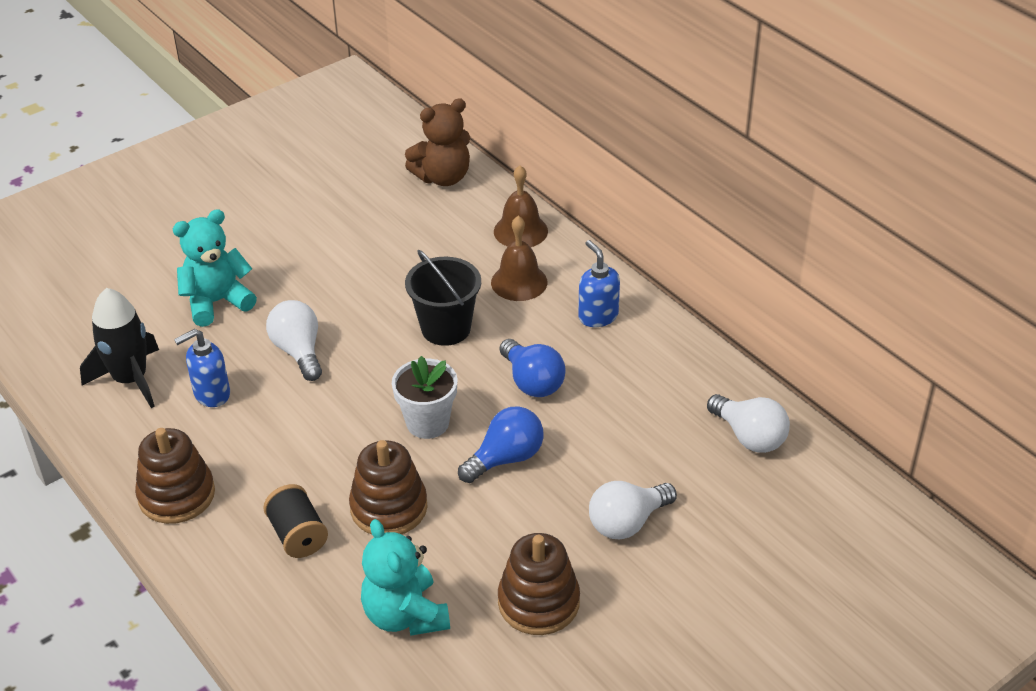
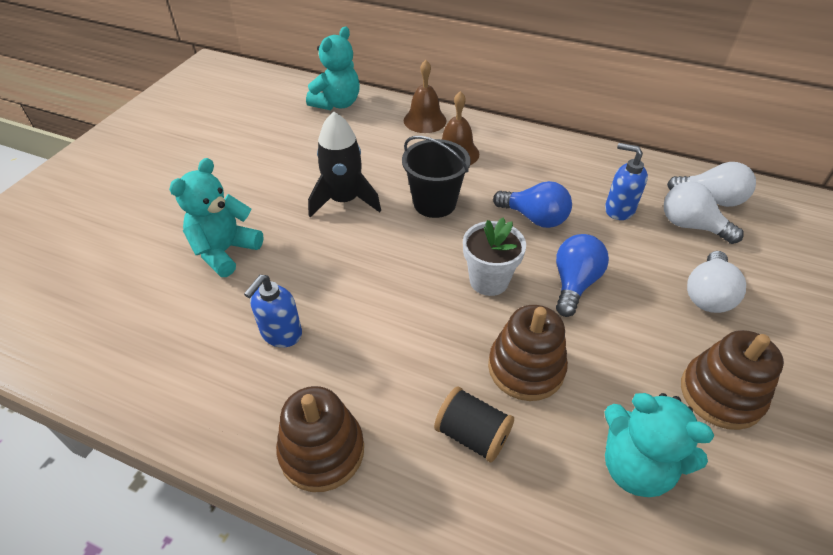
camera: 30 degrees left, 5 degrees up
(131, 380) = (189, 353): black rocket -> black rocket (344, 200)
(298, 351) = (331, 265): white light bulb -> white light bulb (690, 226)
(443, 177) = (337, 104): brown teddy bear -> turquoise teddy bear
(598, 316) = (532, 157): blue soap dispenser -> blue soap dispenser (619, 209)

